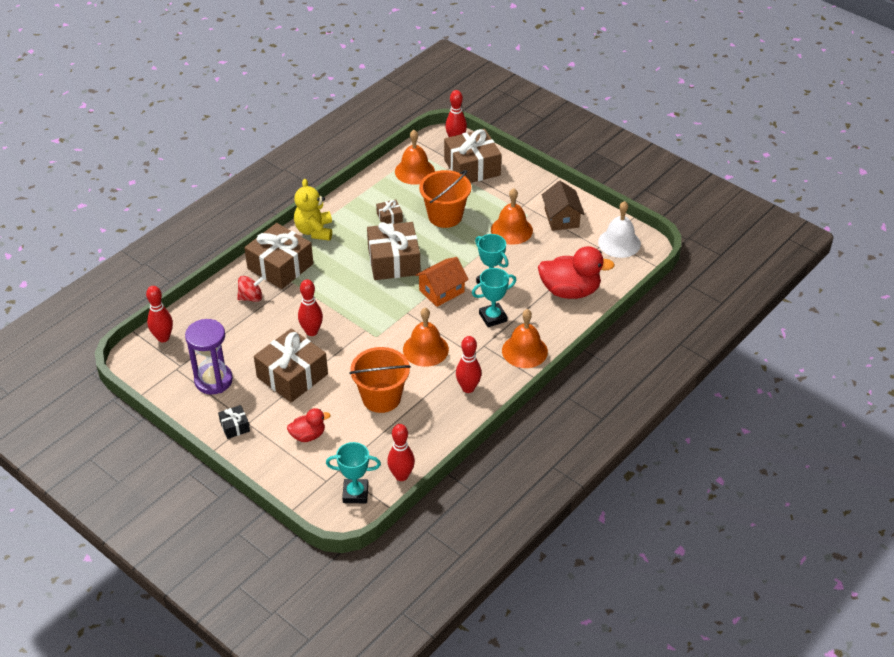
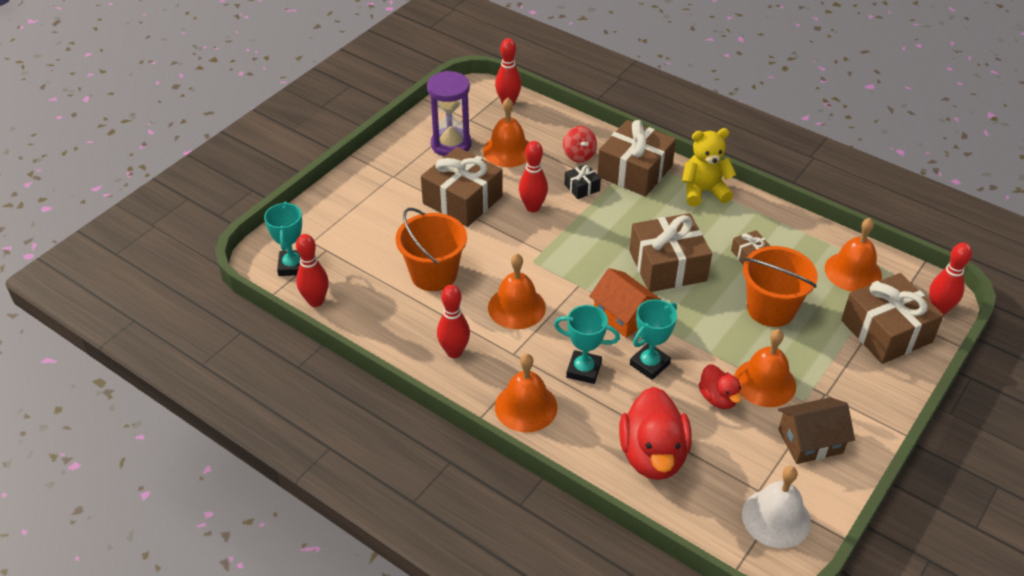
camera: 85 degrees right, 0 degrees up
(233, 342) = (508, 150): none -> orange bell
(235, 426) = (387, 167): black gift -> black gift (582, 187)
(308, 435) = (375, 221): red duck -> red duck (718, 398)
(493, 317) = (583, 370): turquoise trophy -> turquoise trophy turned 45 degrees counterclockwise

